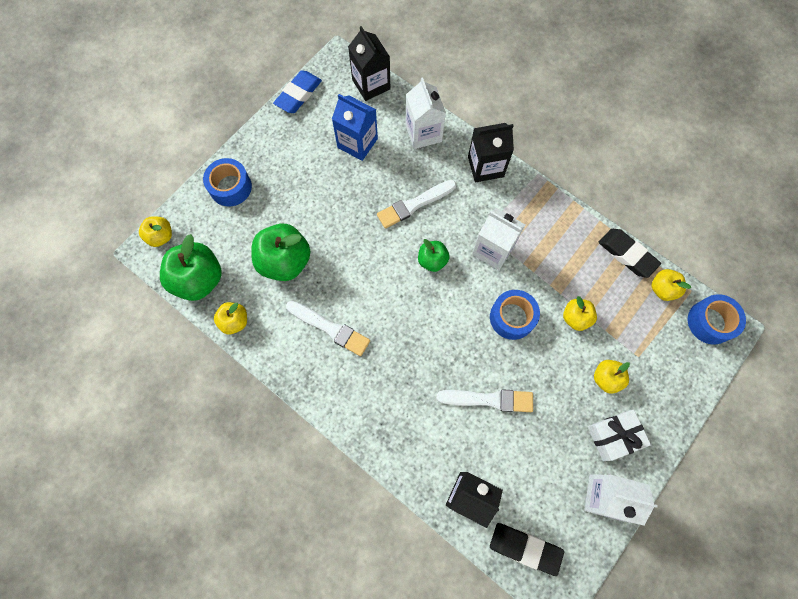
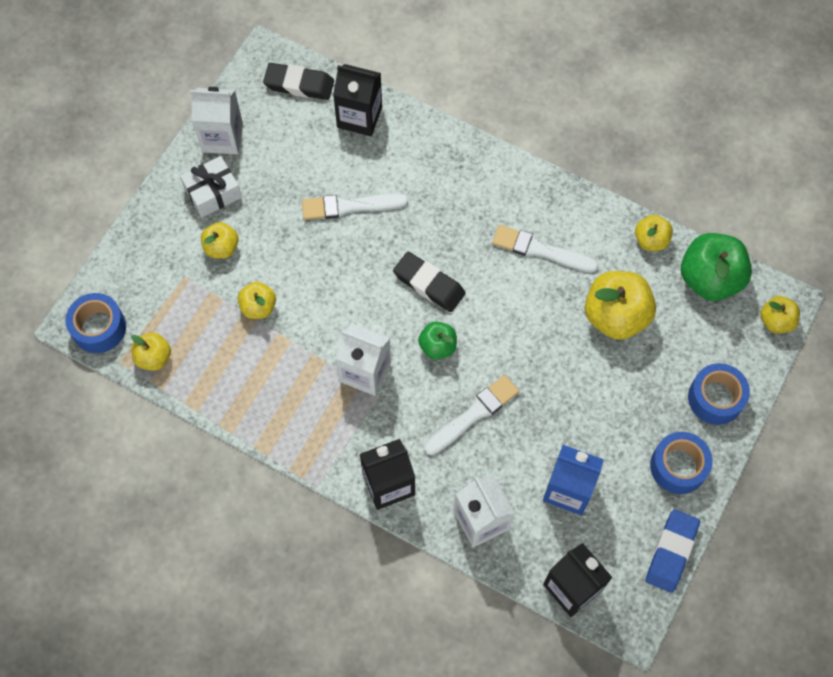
camera: 170 degrees right, 5 degrees down
(285, 261) = (615, 316): green apple -> yellow apple
(512, 317) = (333, 295): blue tape -> blue tape (678, 466)
(627, 254) = (197, 394): black eraser -> black eraser (429, 284)

